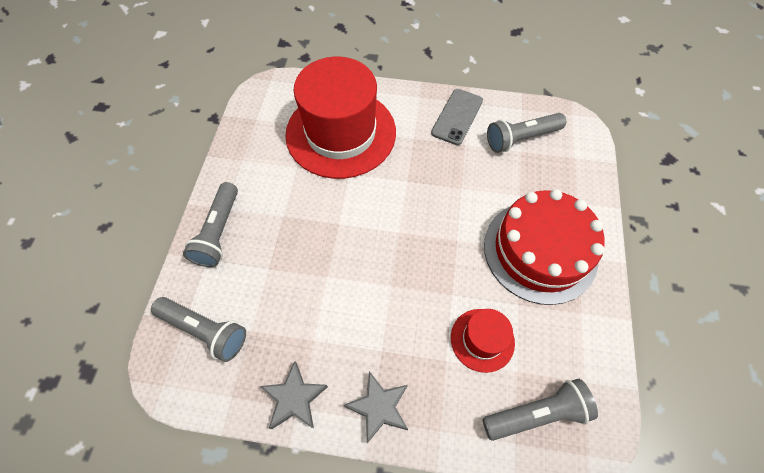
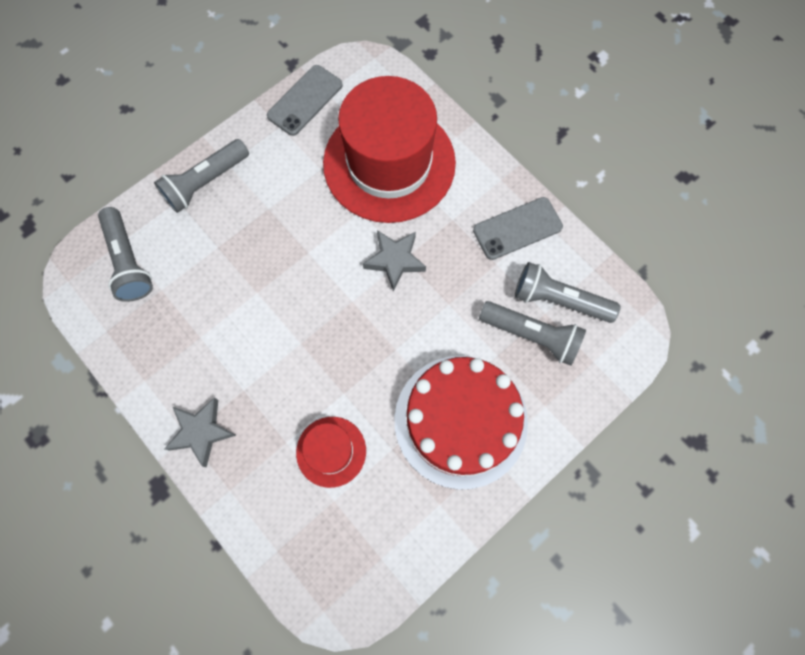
camera: 40 degrees right, 10 degrees up
(245, 133) = (305, 100): none -> grey phone
(294, 398) = (147, 371): grey star -> grey star (394, 260)
(537, 413) = (316, 545): grey flashlight -> grey flashlight (531, 335)

